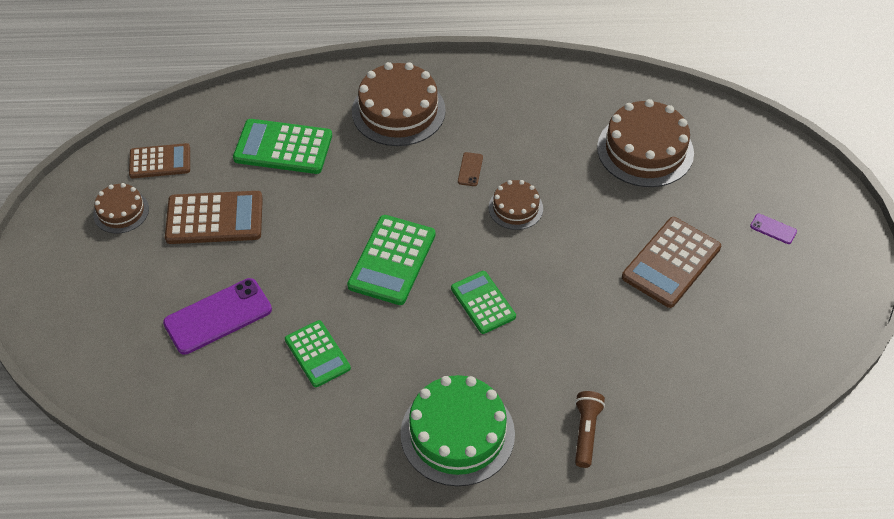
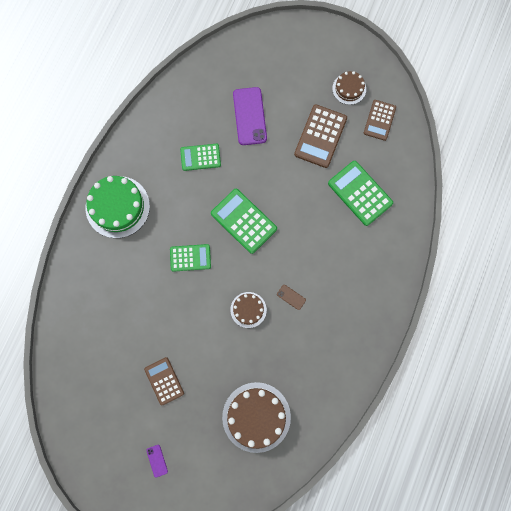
camera: 115 degrees right, 25 degrees up
(283, 147) = (360, 193): green calculator -> green calculator turned 75 degrees counterclockwise
(398, 111) = (360, 275): brown cake -> none
(586, 432) = (84, 271): brown flashlight -> none
(671, 263) = (164, 381): brown calculator -> brown calculator, size x0.66
(773, 229) = (157, 460): purple phone -> purple phone turned 75 degrees counterclockwise

